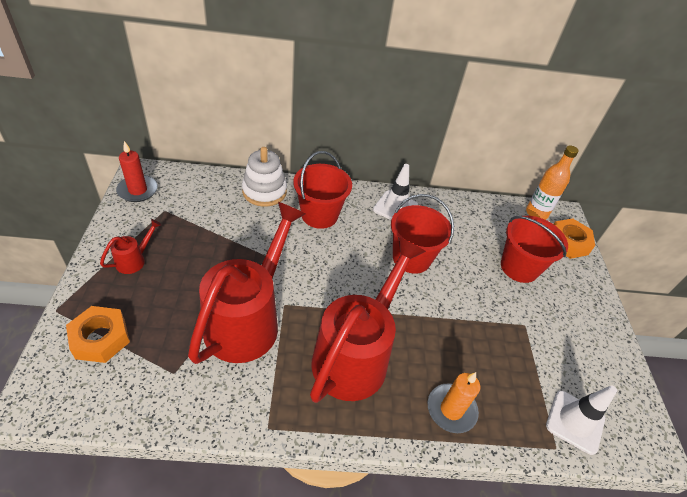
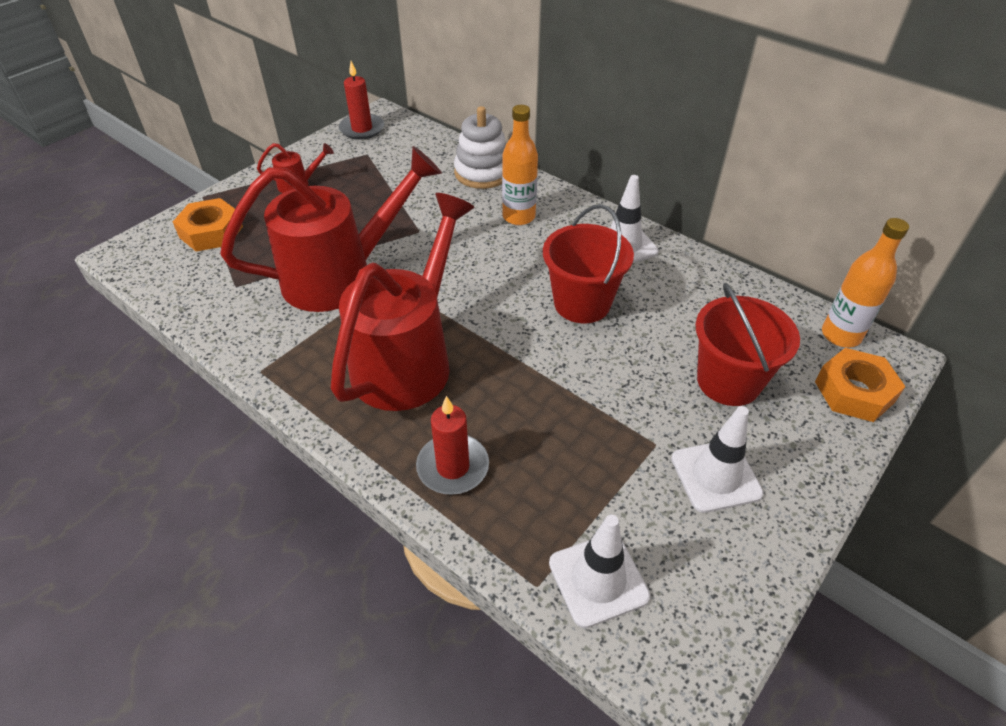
camera: 45 degrees right, 0 degrees up
(319, 215) = (519, 217): red bucket -> orange bottle
(356, 355) = (408, 359): red watering can -> red watering can turned 45 degrees counterclockwise
(451, 409) = (453, 467): orange candle -> red candle
(563, 326) = (715, 476): none -> white traffic cone

